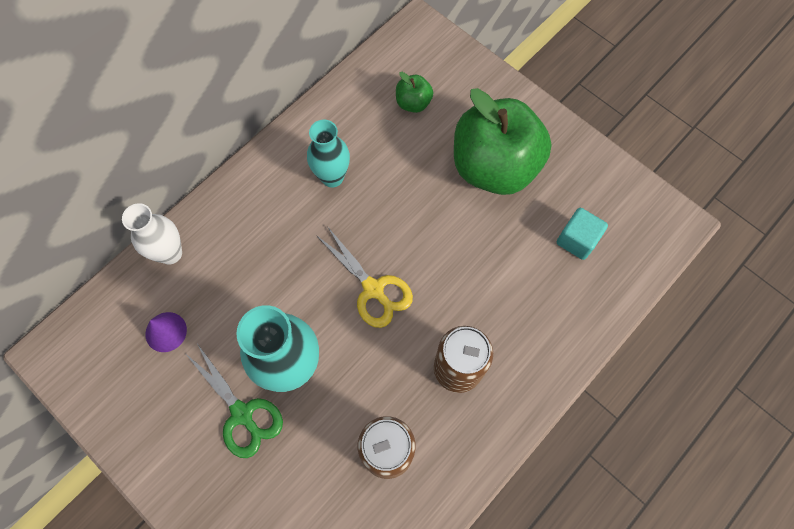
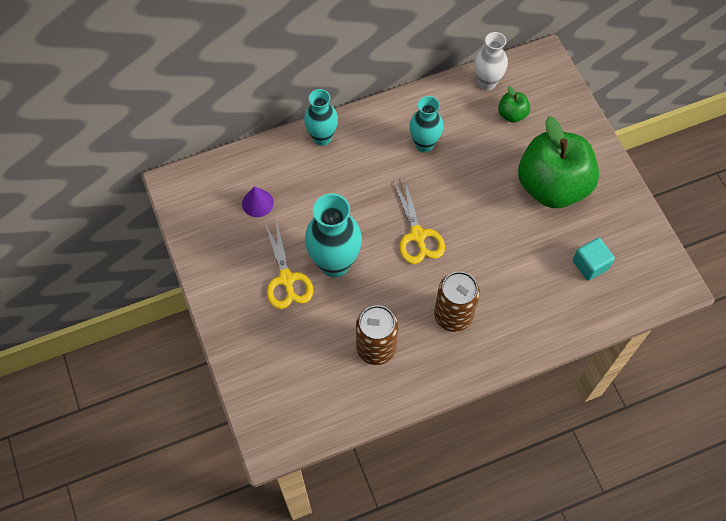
camera: 25 degrees right, 5 degrees down
(170, 253) = (283, 151): white vase -> white vase (487, 83)
(210, 218) = (322, 138): none -> turquoise vase
(242, 414) = (286, 279): green scissors -> yellow scissors

